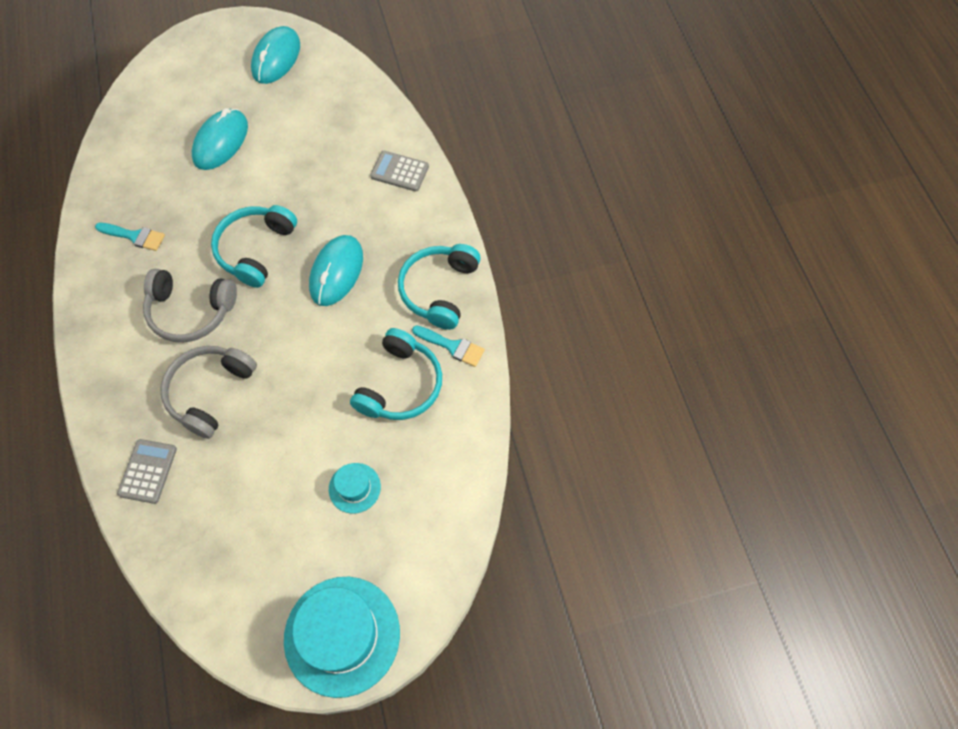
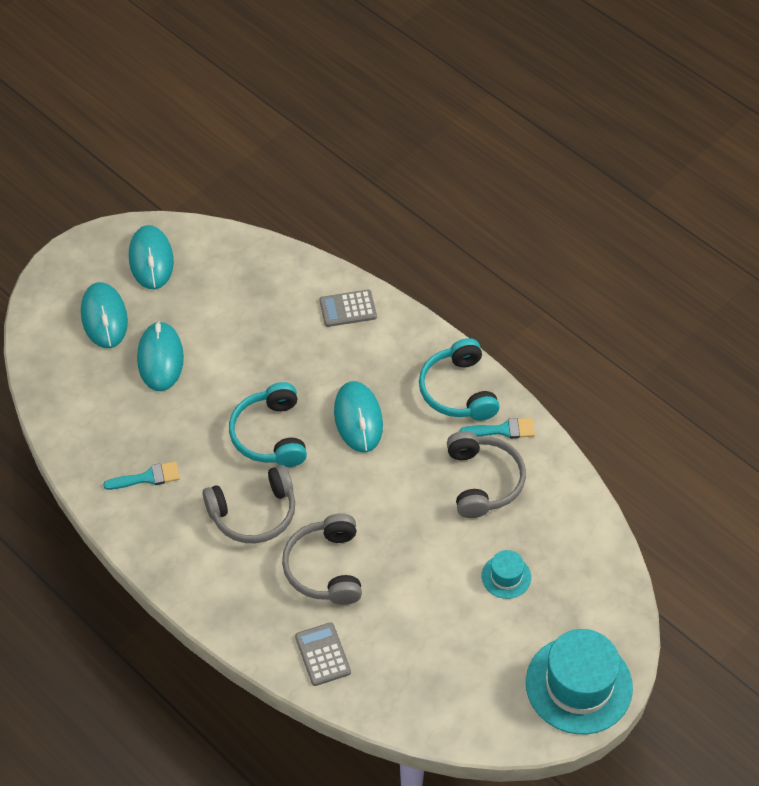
camera: 30 degrees left, 10 degrees down
(205, 88) = (104, 318): none -> turquoise mouse
(400, 385) = (483, 481): turquoise headphones -> grey headphones

